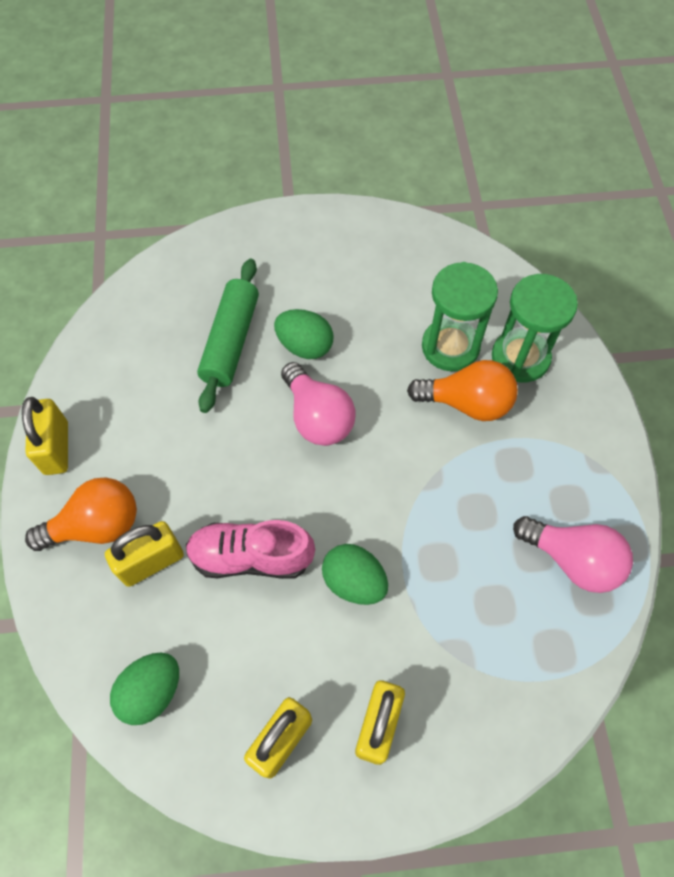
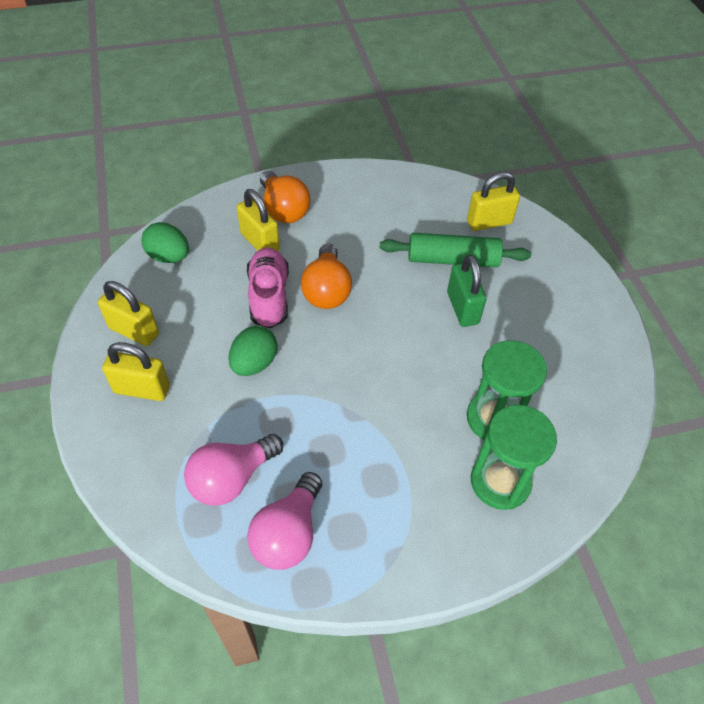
camera: 80 degrees right, 10 degrees down
(56, 448) = (338, 180): yellow padlock -> yellow padlock (489, 222)
(305, 346) = (462, 308): green egg -> green padlock
(317, 417) = (396, 324): pink light bulb -> pink light bulb (231, 478)
(467, 403) = (436, 436): orange light bulb -> orange light bulb (326, 290)

